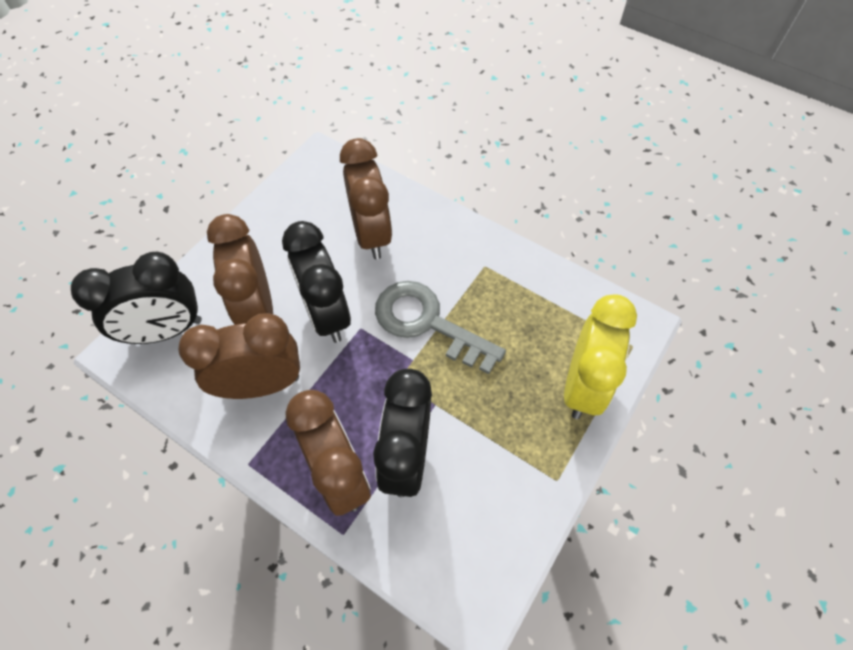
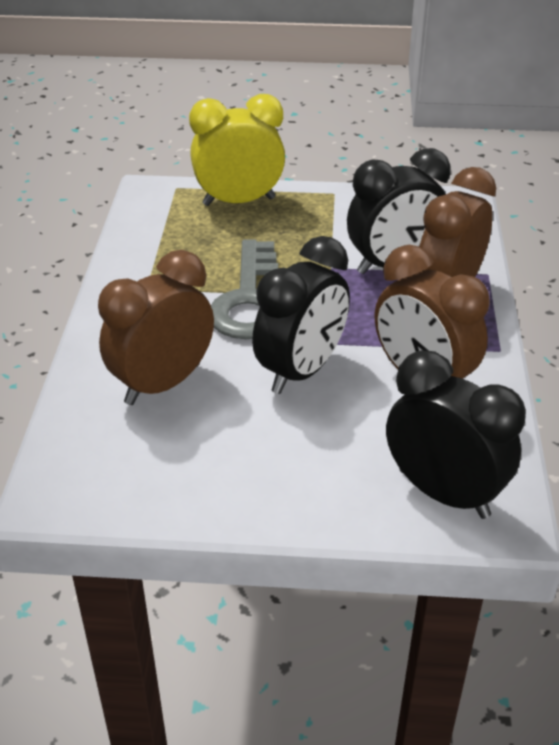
camera: 120 degrees left, 20 degrees down
(257, 309) = (343, 429): brown clock -> none

